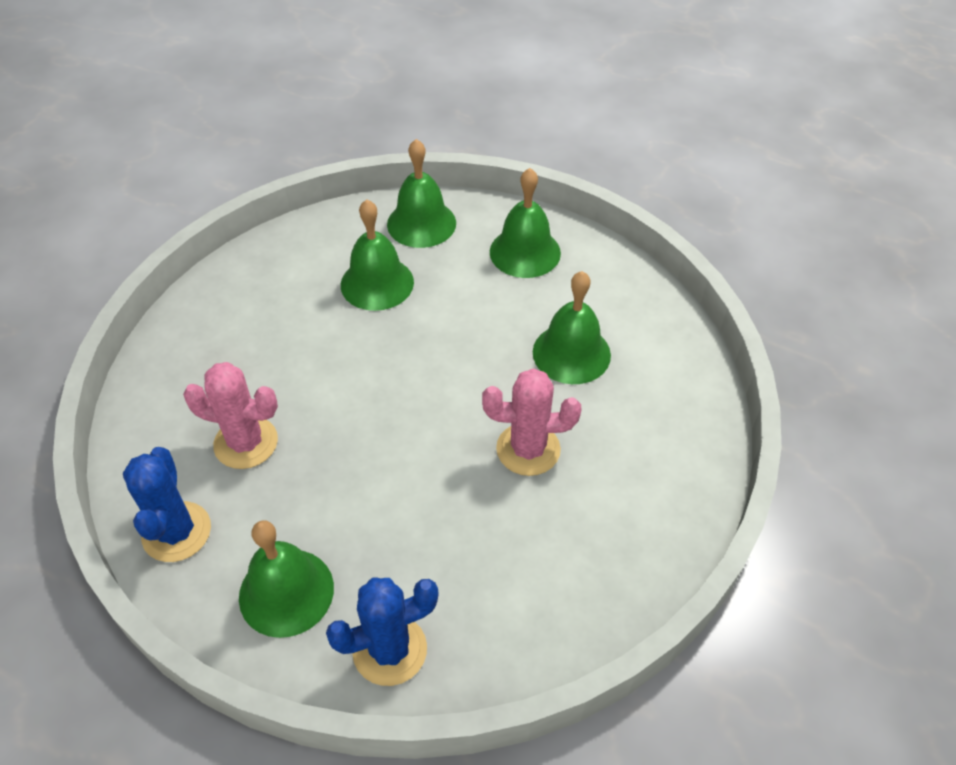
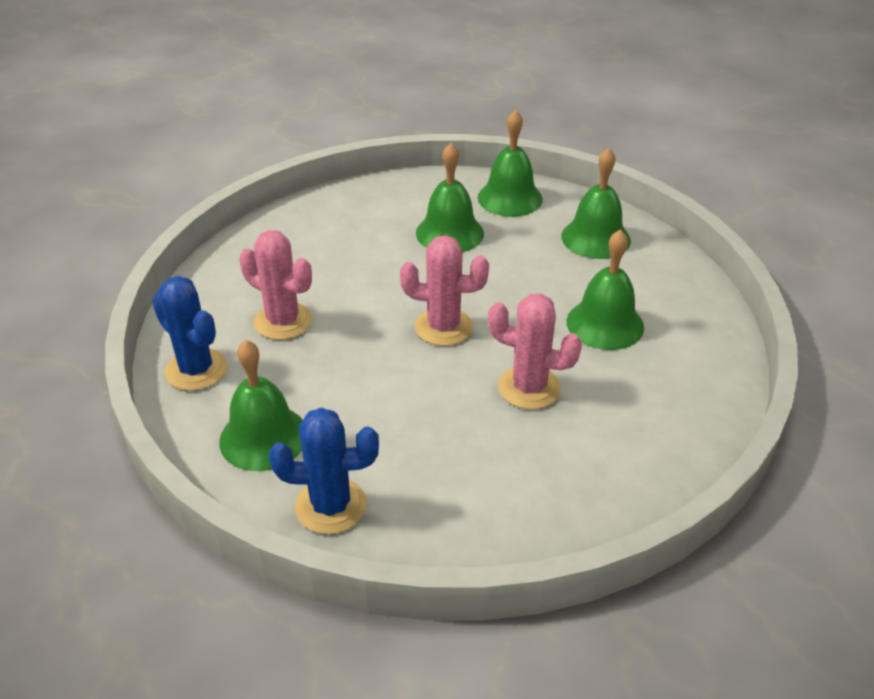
camera: 20 degrees right, 10 degrees down
(177, 532) = (196, 370): blue cactus -> blue cactus turned 60 degrees counterclockwise
(417, 402) = (443, 327): none -> pink cactus

